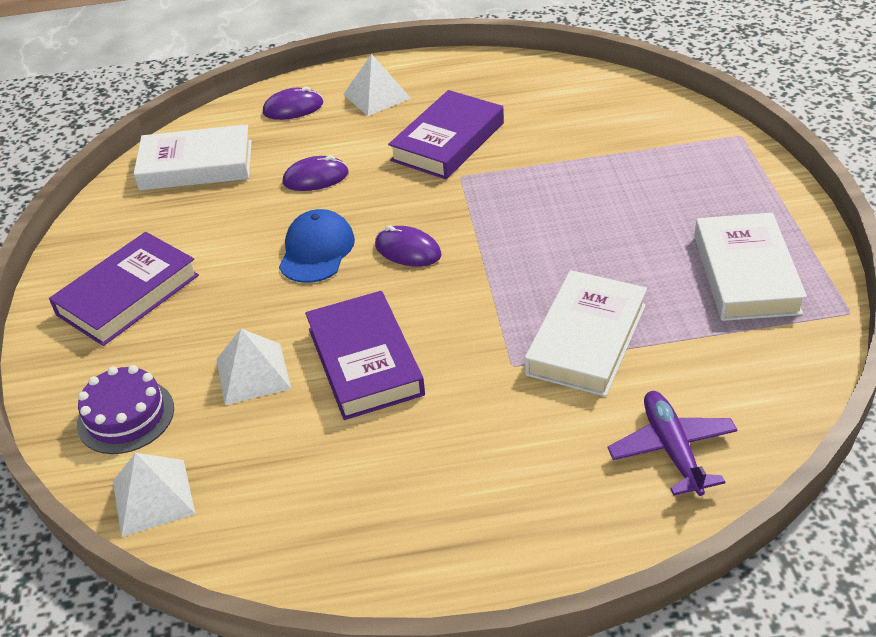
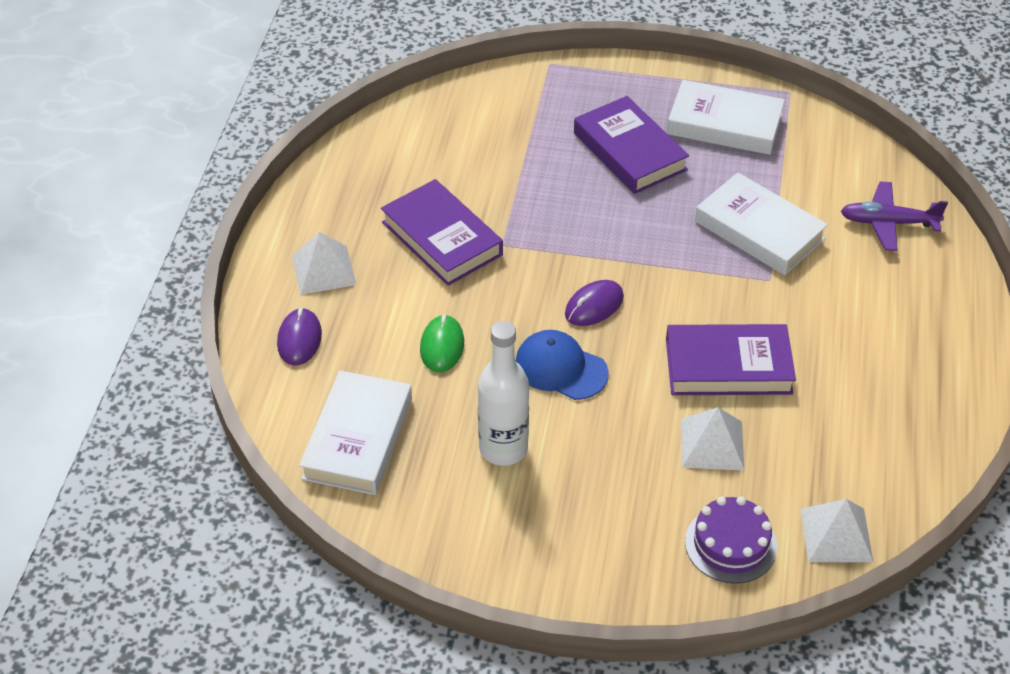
camera: 75 degrees left, 5 degrees up
(128, 295) = (555, 524): purple book -> purple book (630, 151)
(207, 242) = (503, 448): none -> white bottle
(316, 178) = (442, 346): purple mouse -> green mouse

